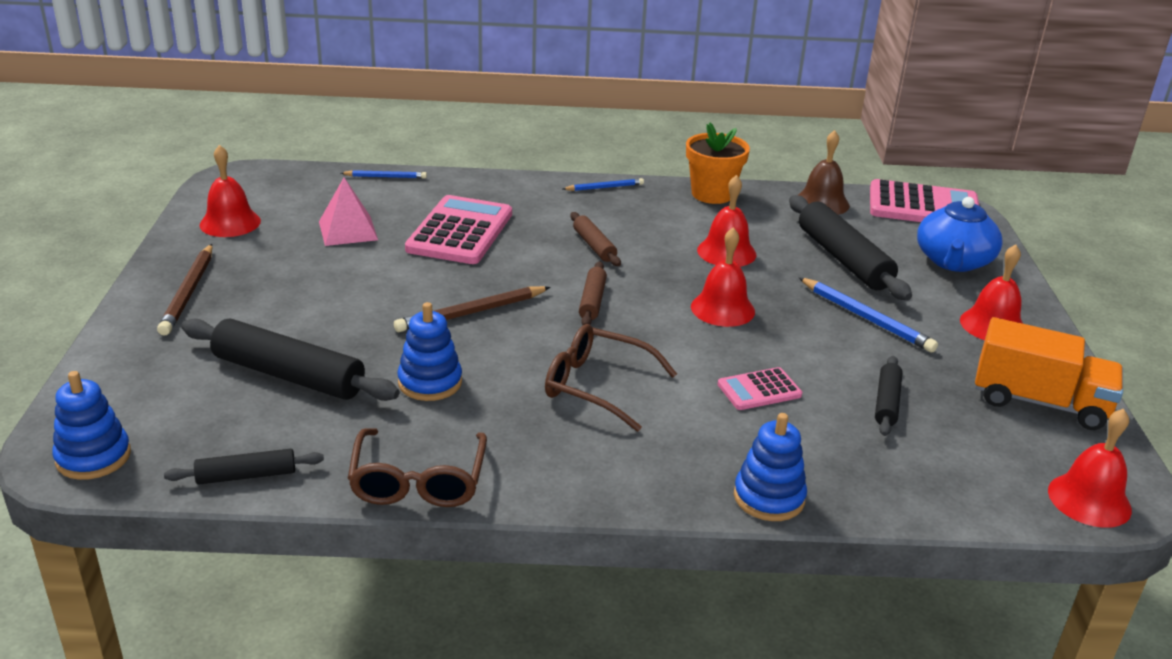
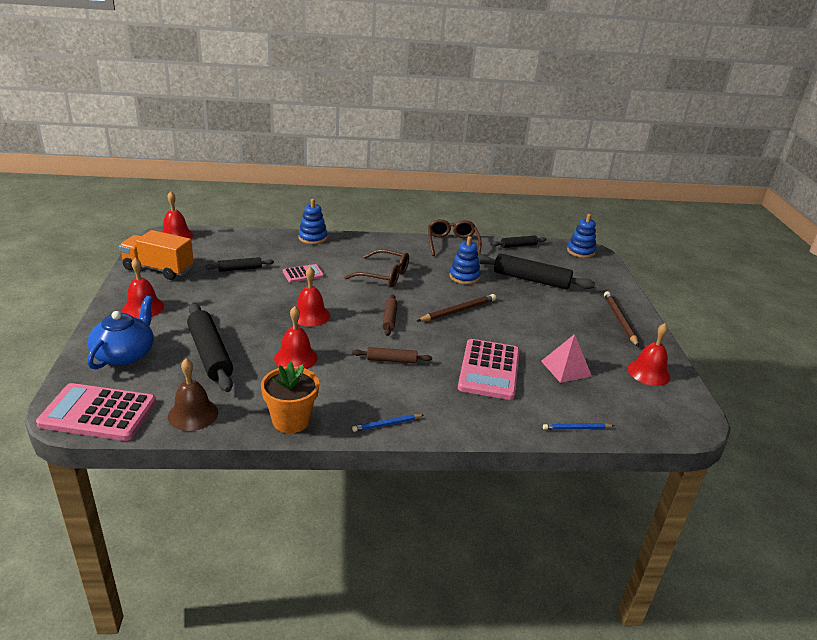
camera: 175 degrees right, 0 degrees up
(594, 246) = (391, 360): brown rolling pin -> brown rolling pin turned 60 degrees counterclockwise
(866, 318) = (222, 311): blue pencil -> none
(887, 402) = (240, 269): black rolling pin -> black rolling pin turned 60 degrees clockwise

